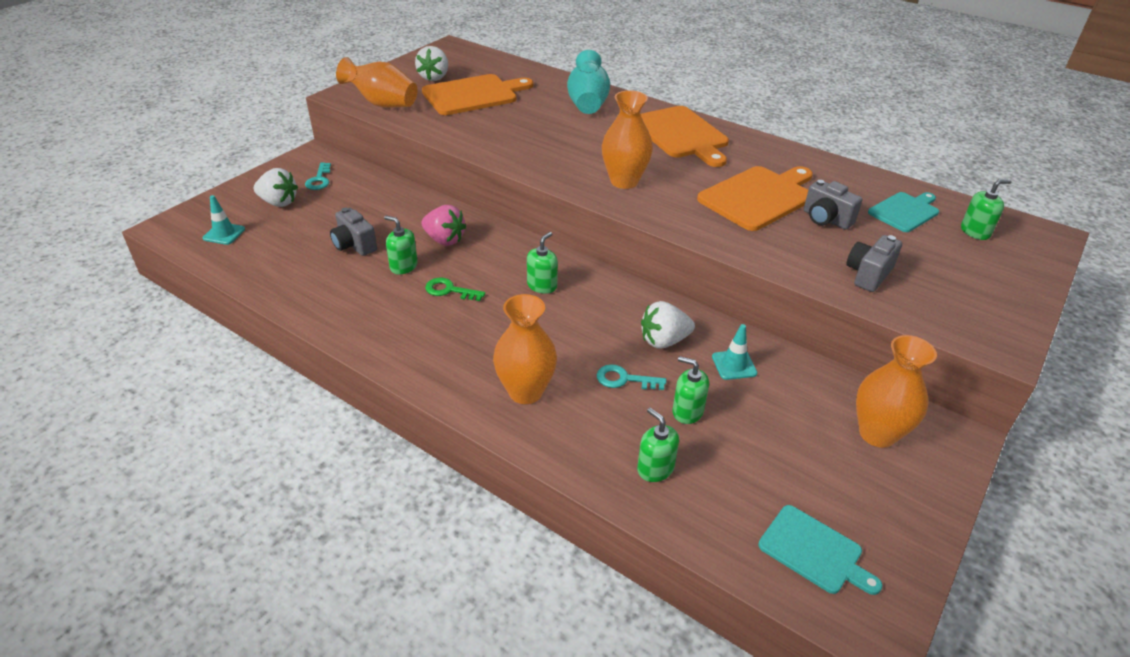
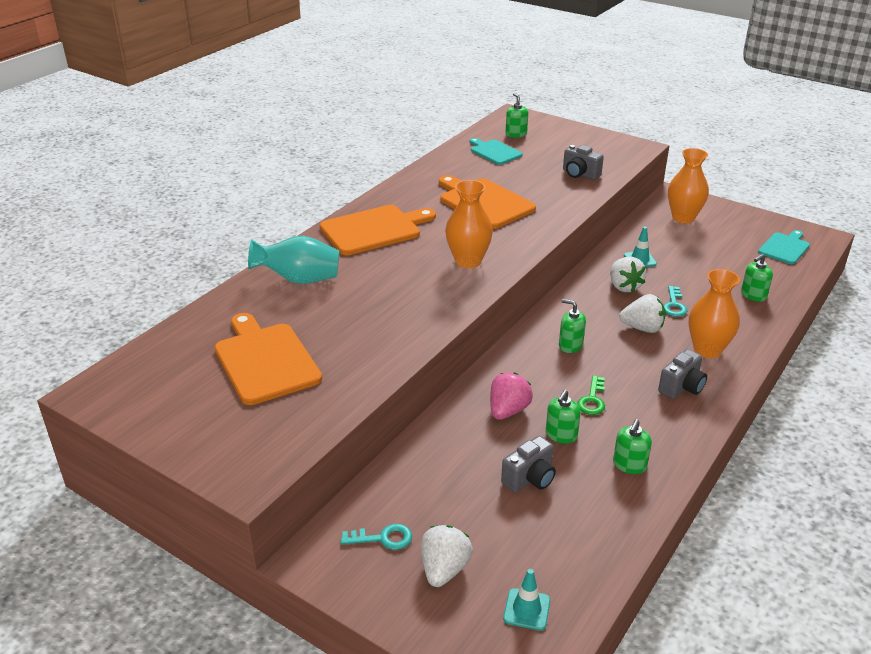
camera: 90 degrees left, 5 degrees down
(382, 104) = (284, 437): orange vase -> none
(434, 77) = (203, 398): white strawberry -> white strawberry (642, 328)
(687, 411) = (695, 281): green soap dispenser -> green soap dispenser (629, 465)
(826, 219) = (512, 180): grey camera -> grey camera (681, 387)

